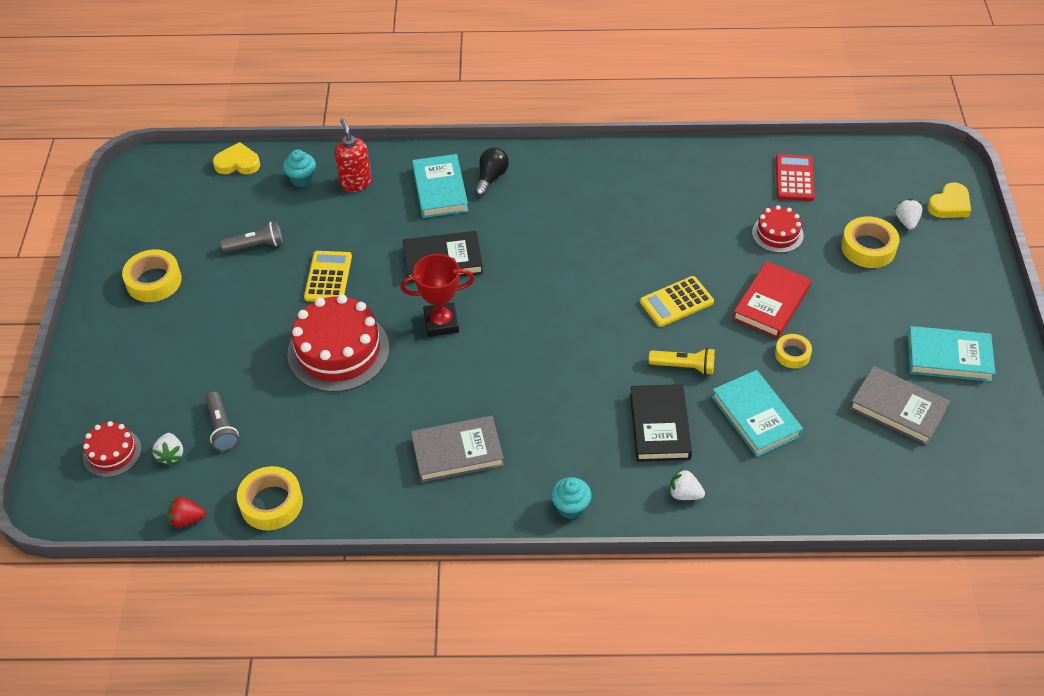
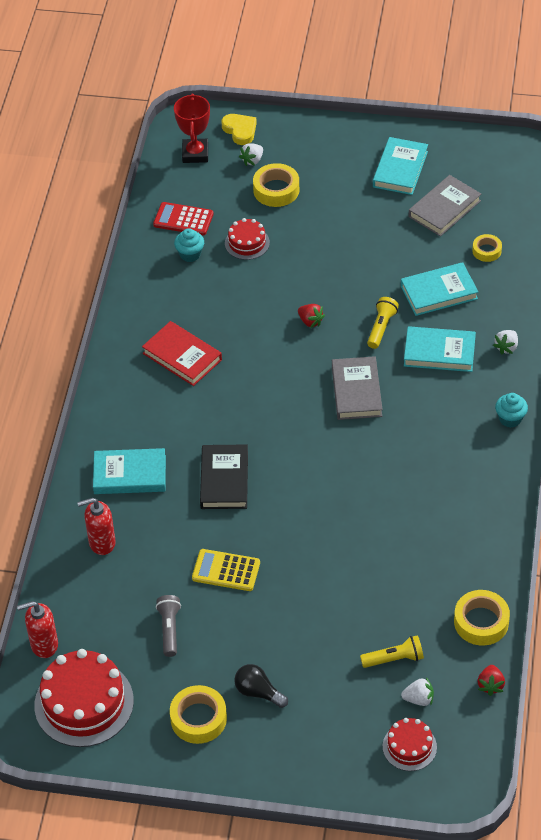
camera: 80 degrees left, 0 degrees up
(222, 428) = (394, 659): grey flashlight -> yellow flashlight
(237, 163) = (44, 645): yellow heart -> red soap dispenser
(302, 179) = (84, 588): turquoise cupcake -> turquoise cupcake (190, 254)
(338, 351) = (319, 566): red cake -> red cake (84, 703)
(441, 323) = (301, 487): red trophy -> red trophy (195, 154)
(457, 452) = (446, 487): grey book -> grey book (356, 391)
(491, 178) = (124, 433): black light bulb -> black light bulb (258, 692)
(660, 426) = (439, 352): black book -> turquoise book
(676, 302) = (310, 321): yellow calculator -> red strawberry
(771, 303) = (324, 261): red book -> red book (182, 356)
(792, 354) = (380, 259): yellow tape -> yellow tape (486, 251)
(906, 221) = (252, 160): white strawberry -> white strawberry turned 60 degrees counterclockwise

